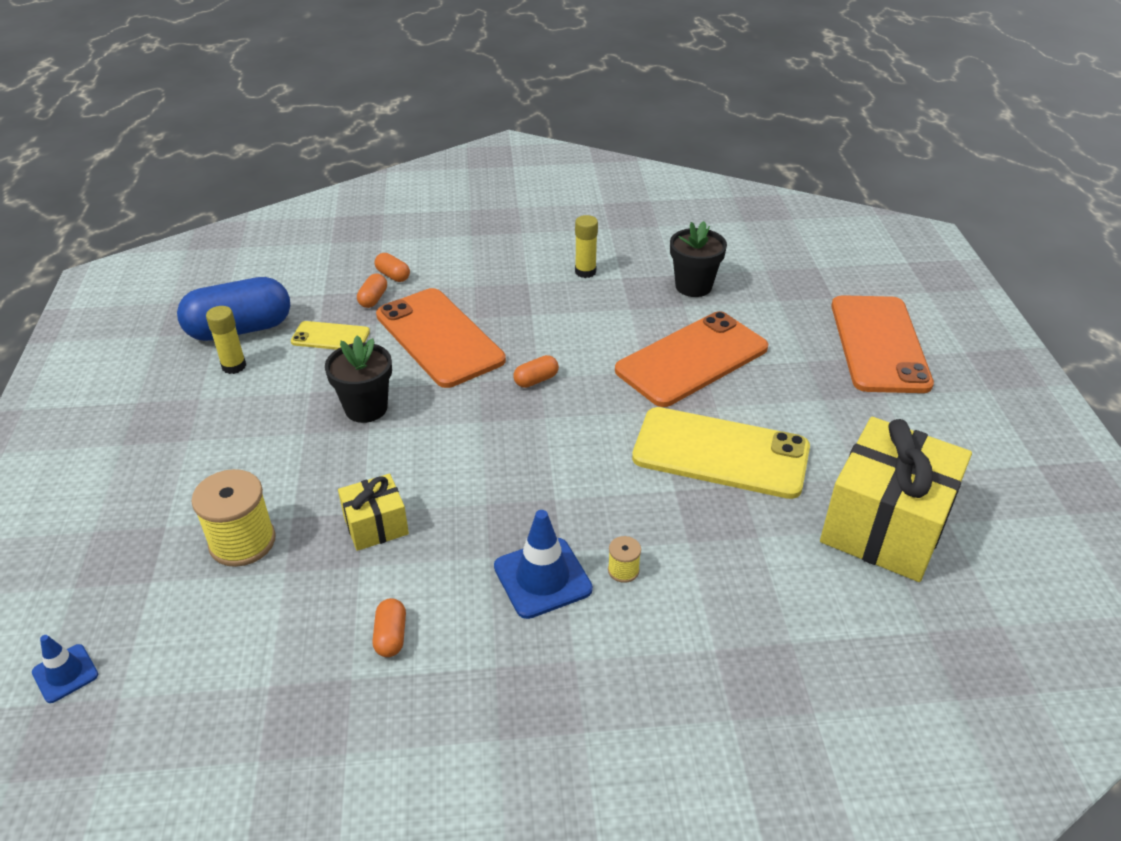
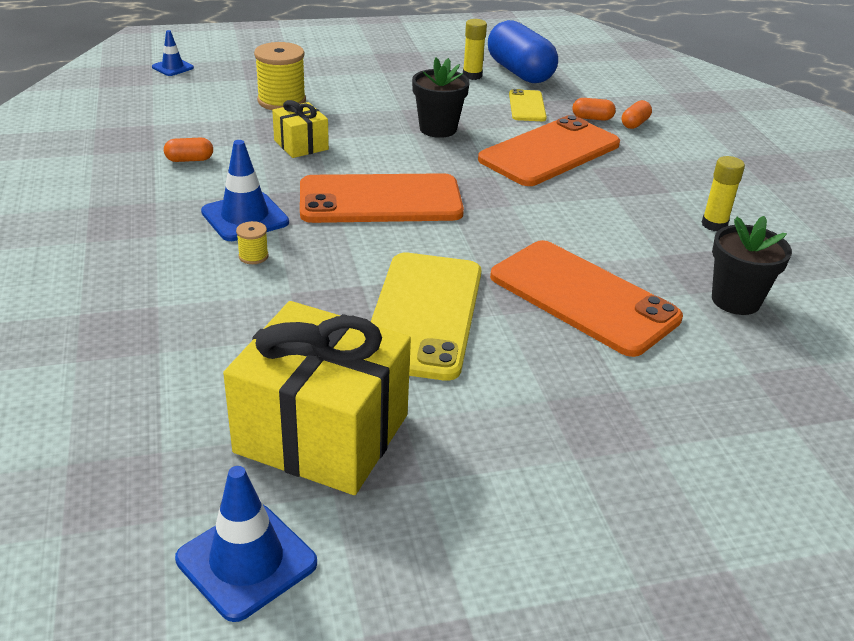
camera: 80 degrees right, 5 degrees down
(536, 380) = (506, 203): orange capsule -> none
(879, 344) = (697, 465): orange phone -> orange phone (380, 200)
(1028, 572) = (246, 561): none -> blue traffic cone

